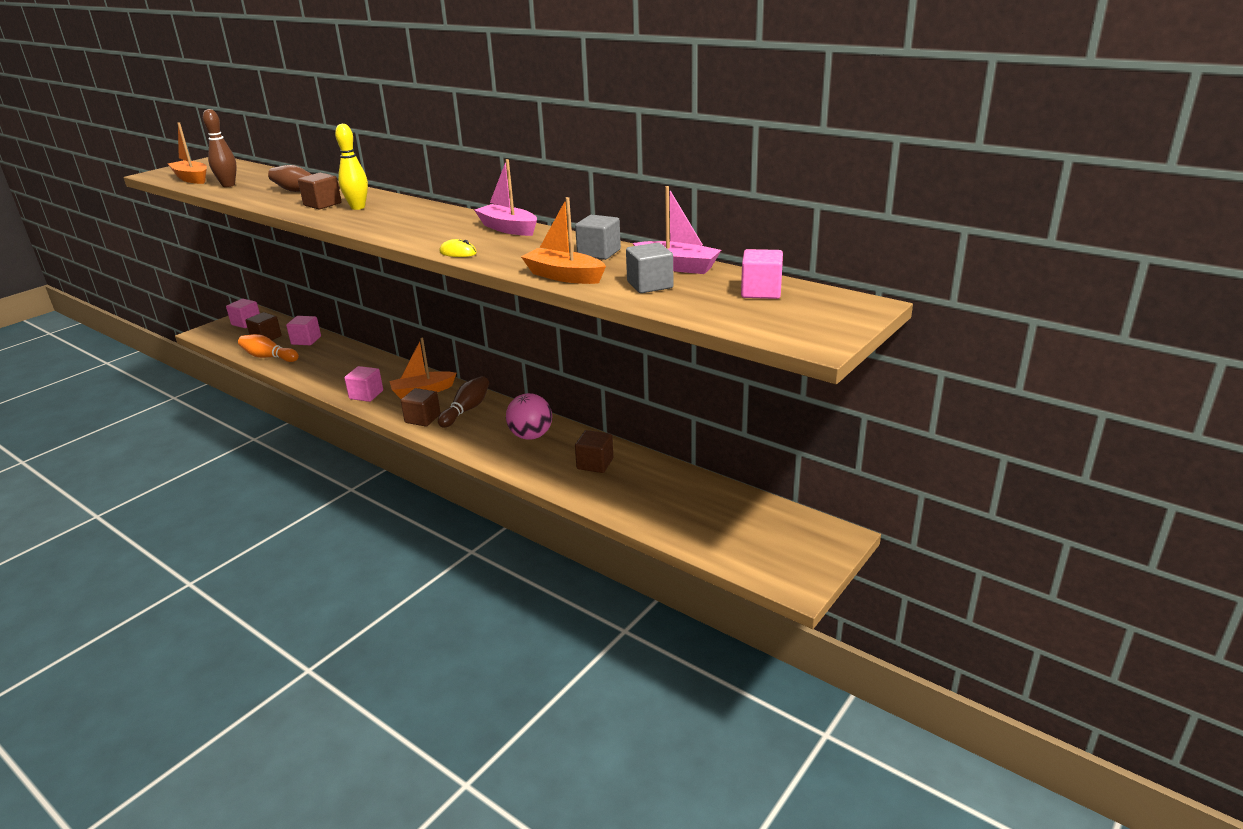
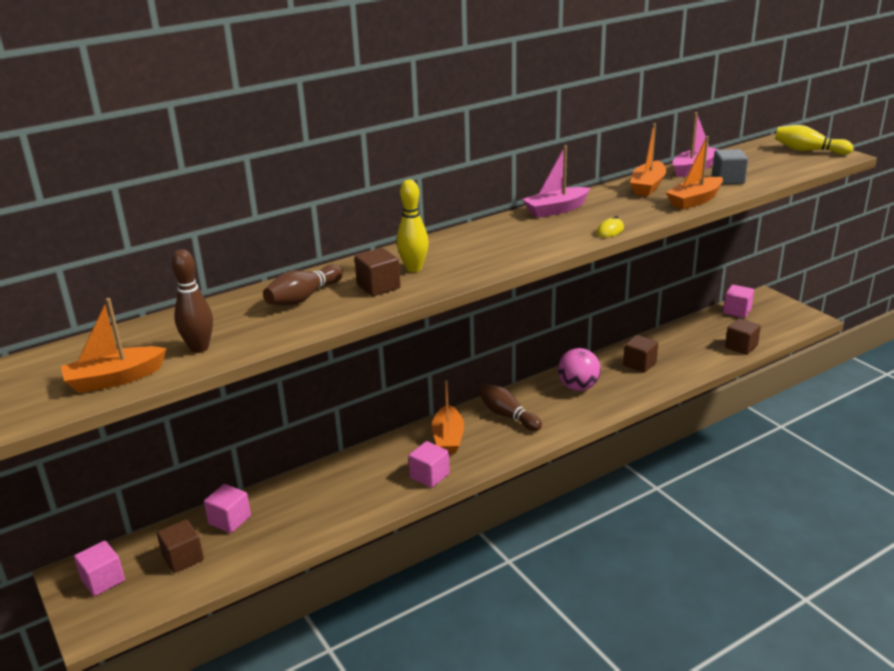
camera: 70 degrees left, 0 degrees up
(268, 357) = (255, 554): orange bowling pin -> none
(422, 418) = (509, 442): brown cube -> brown cube (741, 347)
(599, 253) = (647, 186): grey cube -> orange boat
(761, 292) = (755, 155): pink cube -> pink cube (737, 311)
(816, 320) = (808, 151): none -> yellow bowling pin

